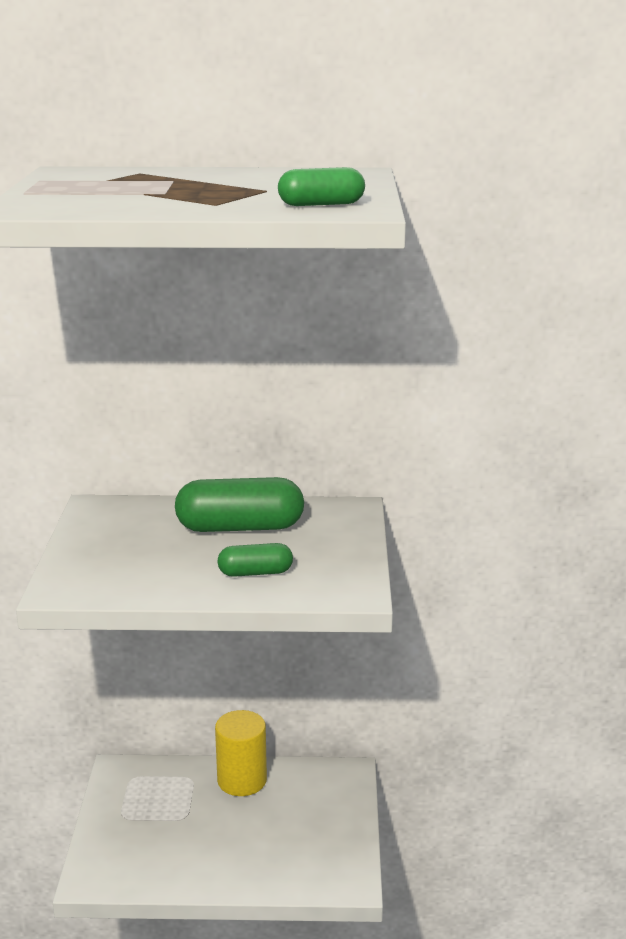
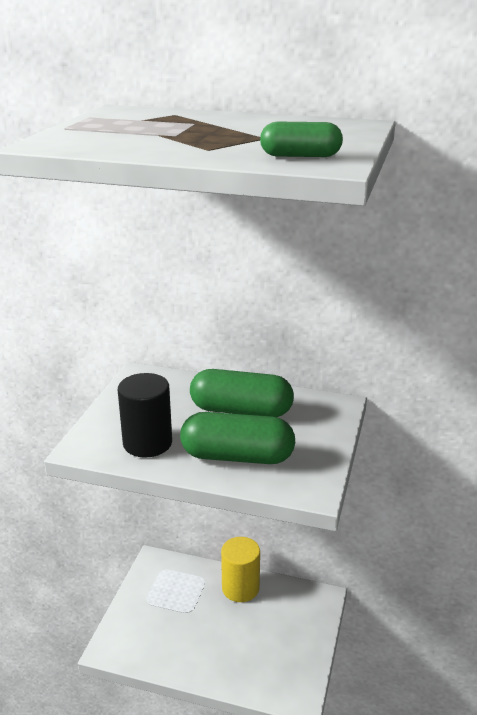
camera: 15 degrees right, 5 degrees up
(140, 574) = (147, 443): none -> black cylinder
(255, 573) = (237, 456): green capsule -> green capsule, size x1.83

